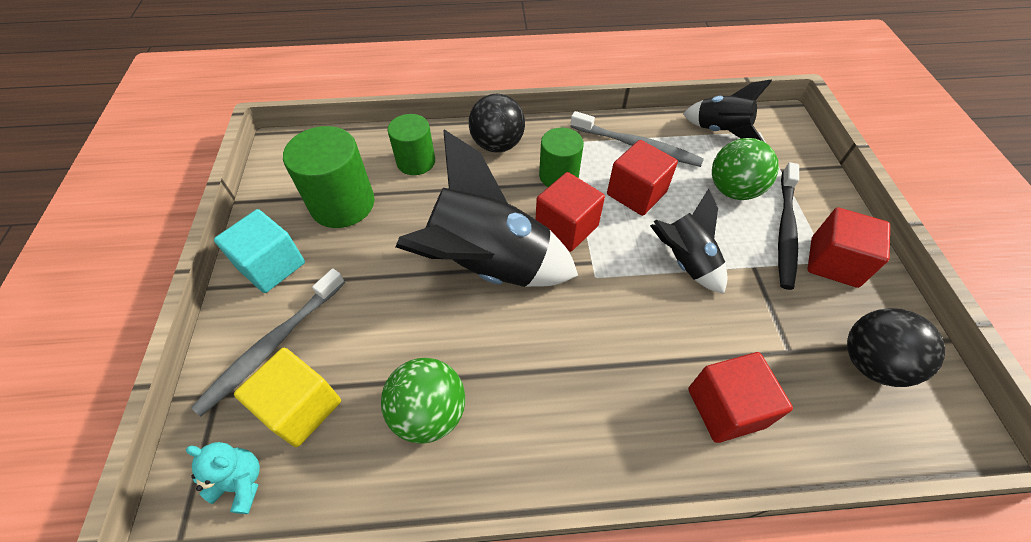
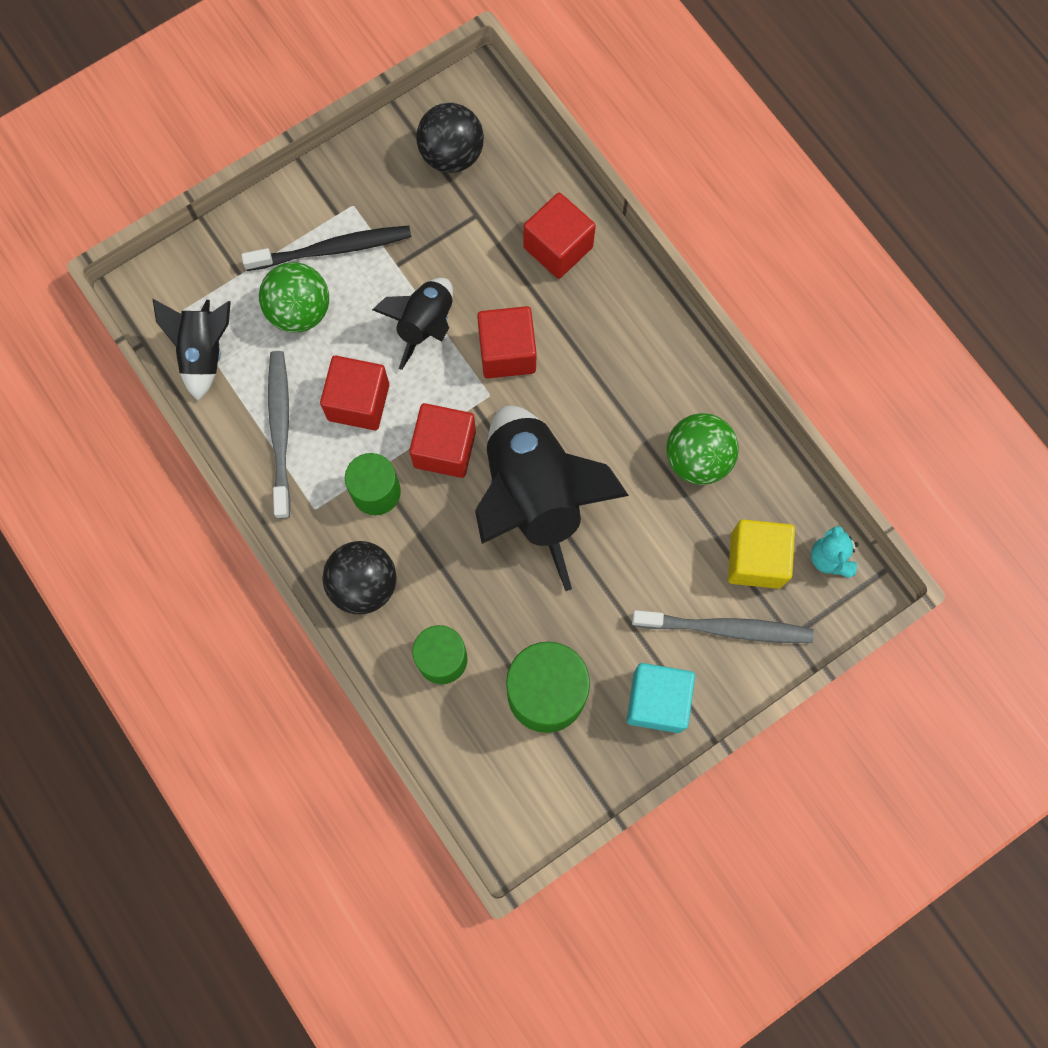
camera: 120 degrees left, 20 degrees up
(833, 262) = (352, 200): red cube -> red cube (507, 352)

